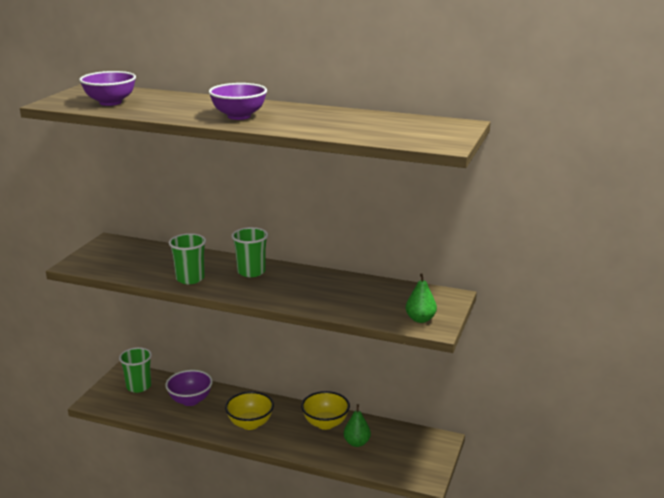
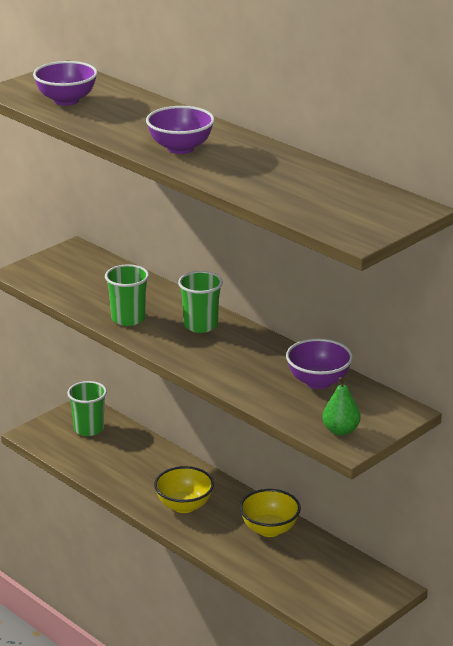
camera: 25 degrees right, 5 degrees up
(190, 400) = (135, 460): purple bowl -> purple bowl (318, 382)
(357, 443) = (290, 562): green pear -> none

